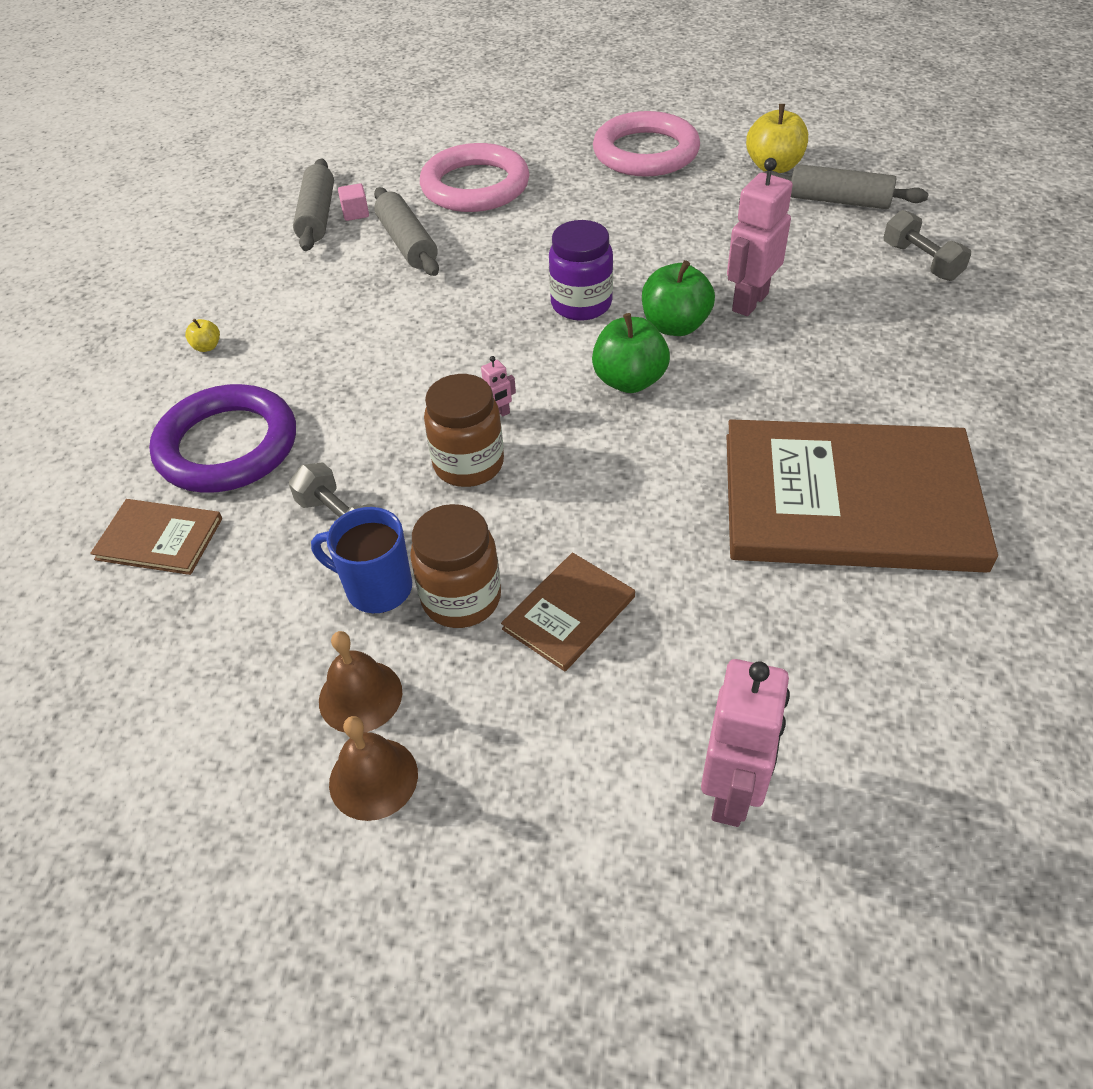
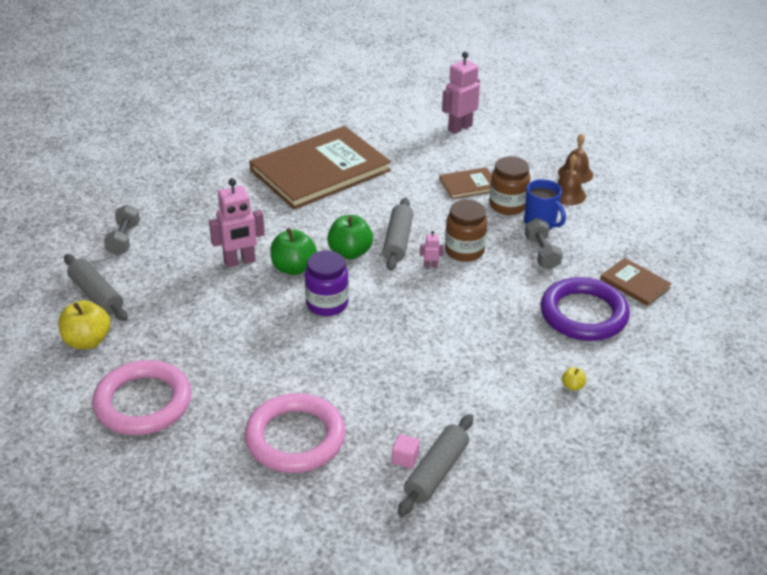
camera: 150 degrees left, 10 degrees down
(407, 243) = (390, 406): grey rolling pin -> grey rolling pin (398, 241)
(849, 500) = (320, 170): brown book -> brown book turned 75 degrees counterclockwise

